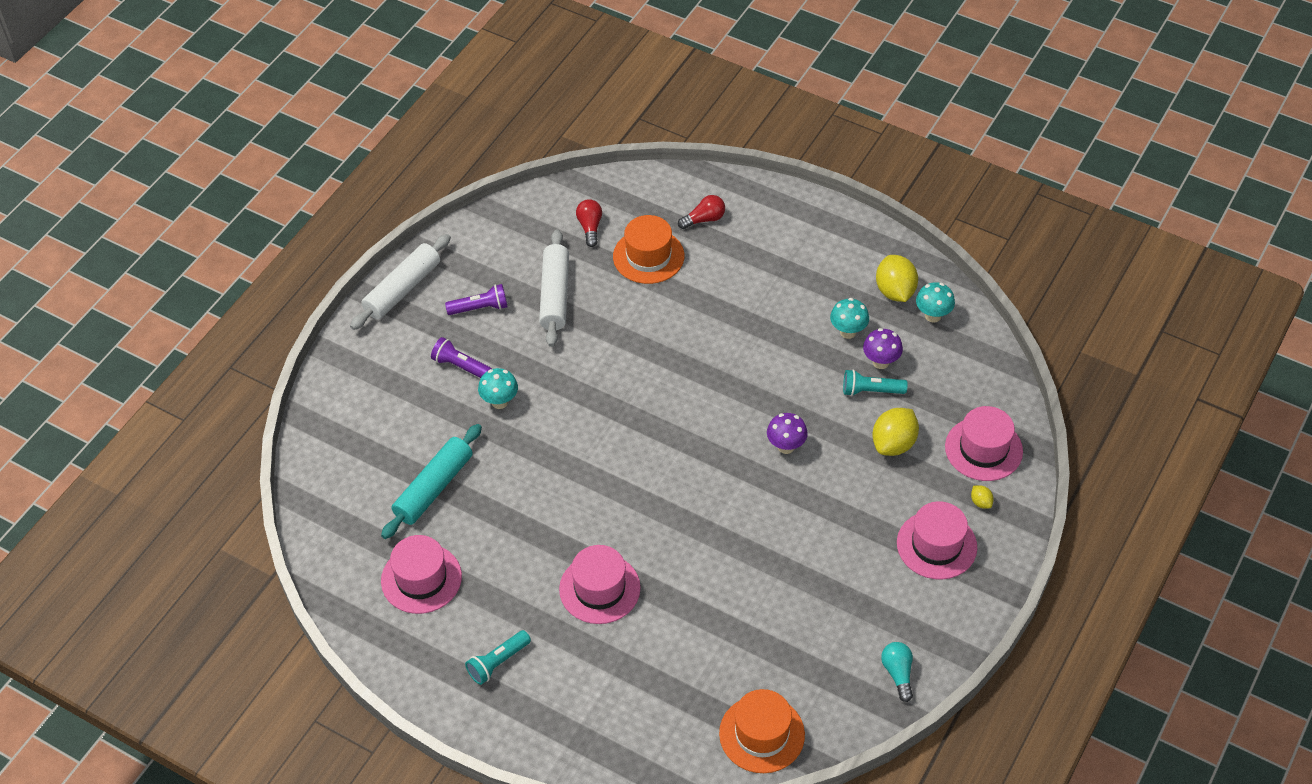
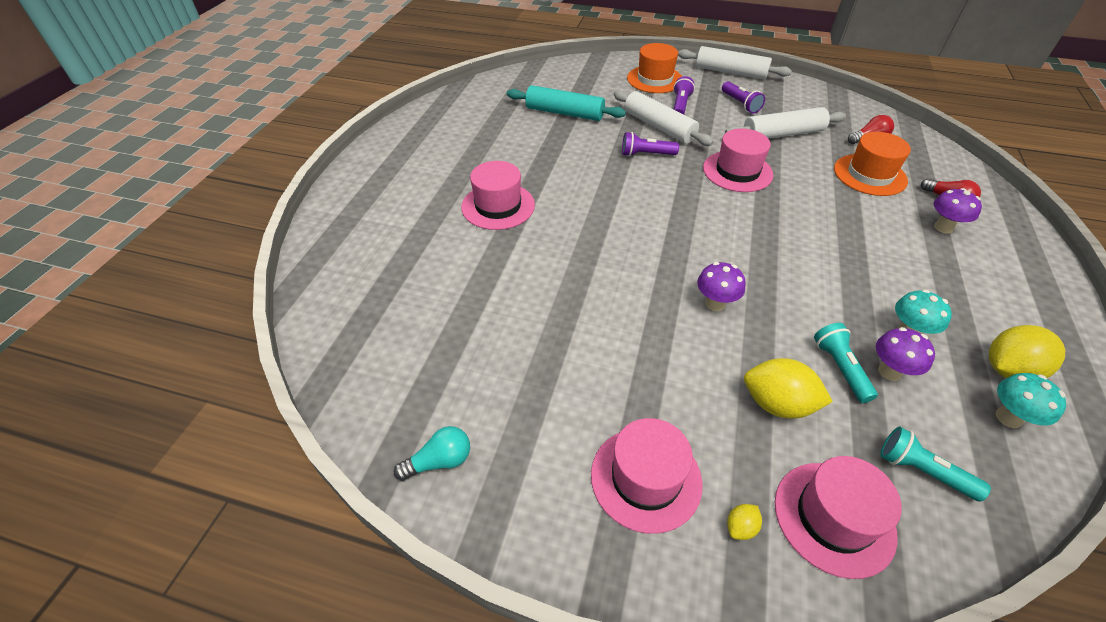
camera: 75 degrees right, 5 degrees down
(421, 578) = (483, 121): pink hat -> pink hat (737, 171)
(498, 662) = (415, 166): turquoise flashlight -> turquoise flashlight (922, 471)
(499, 402) = (659, 127): turquoise mushroom -> white rolling pin
(550, 430) = (646, 154): none -> purple flashlight
(738, 243) = (943, 227): none -> purple mushroom
(762, 734) = (350, 341): orange hat -> orange hat (655, 79)

